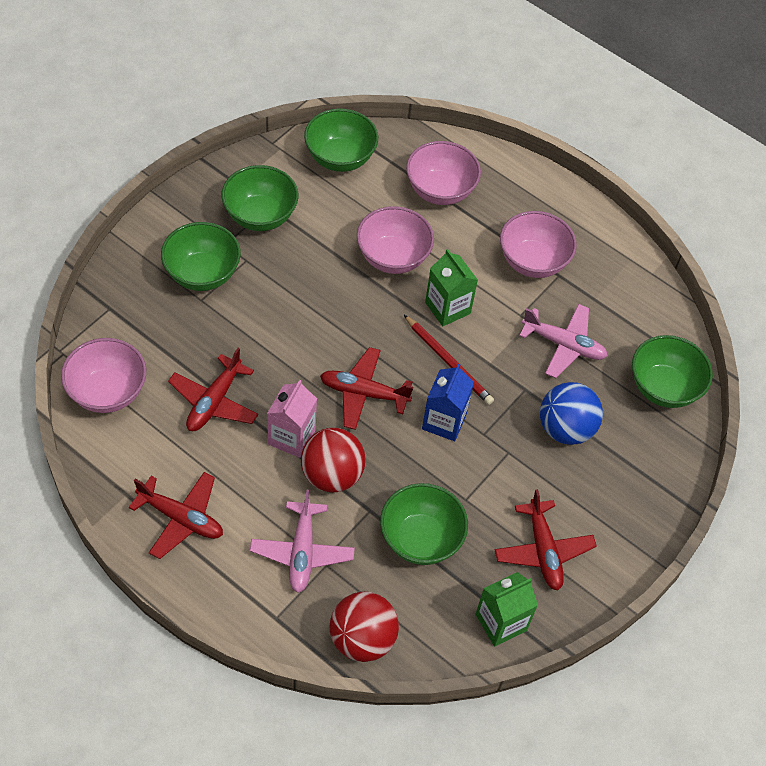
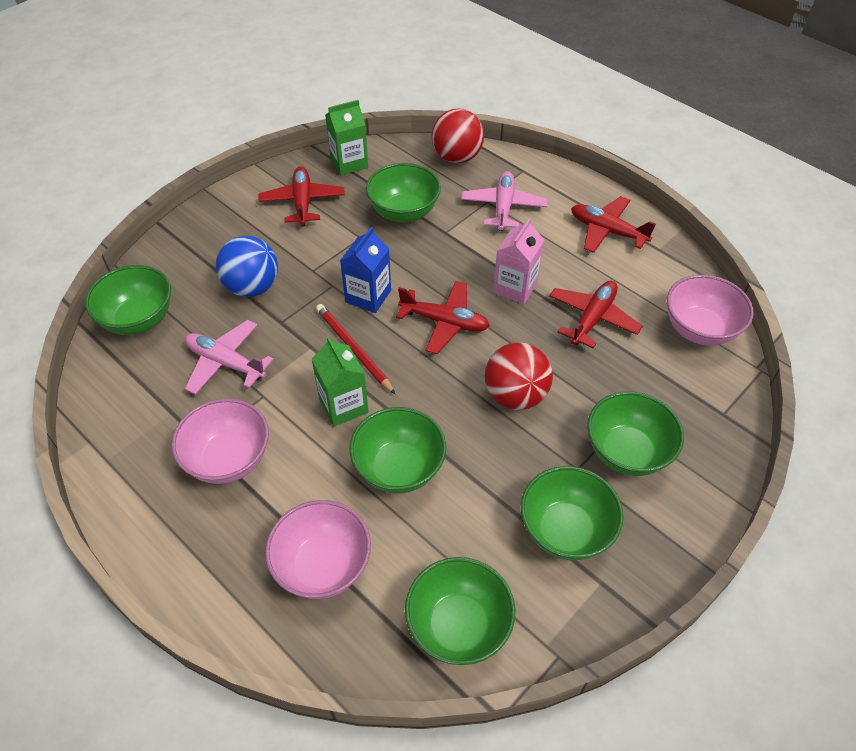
camera: 170 degrees left, 5 degrees down
(332, 475) = (477, 257): red ball -> red ball (515, 395)
(393, 257) = (399, 468): pink bowl -> green bowl

